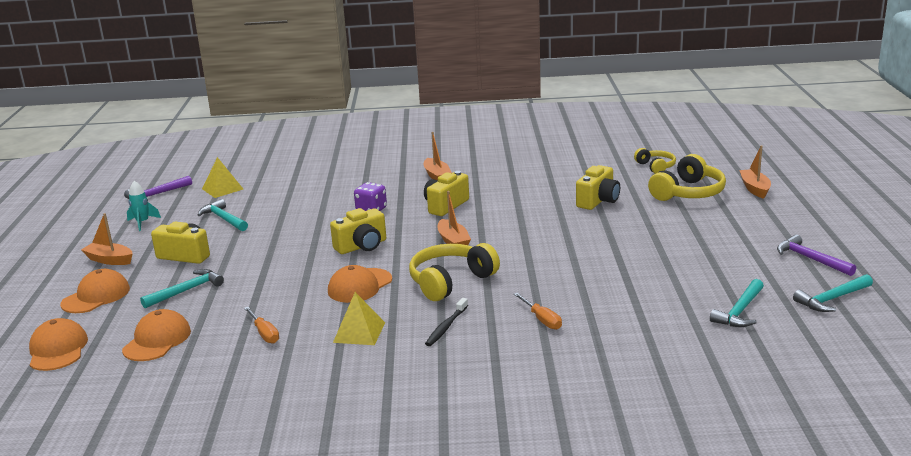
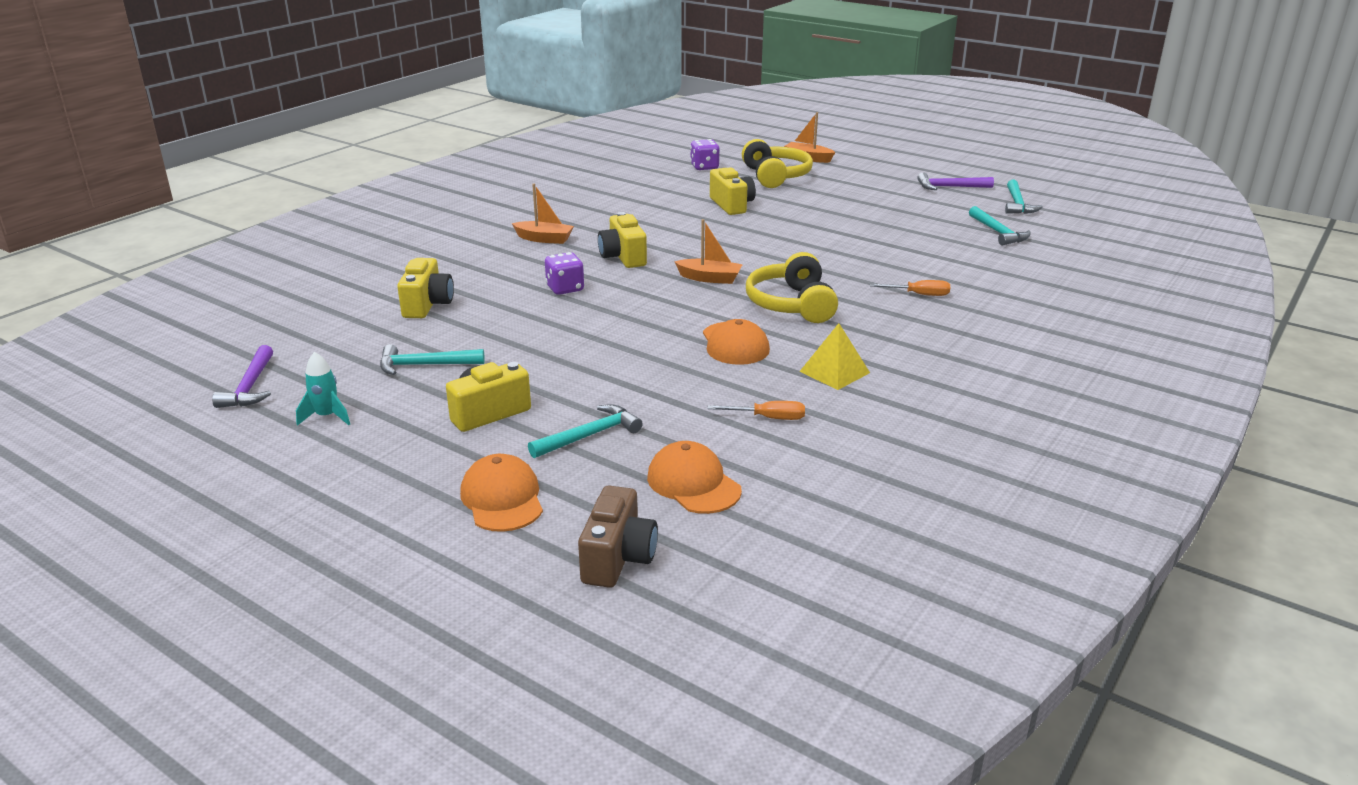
camera: 55 degrees left, 5 degrees up
(58, 349) = (618, 558): orange cap -> brown camera
(109, 260) = (404, 465): orange boat -> none
(186, 291) = (589, 435): turquoise hammer -> turquoise hammer turned 60 degrees clockwise
(222, 189) = (329, 343): yellow pyramid -> none
(362, 246) = (645, 317): yellow camera -> yellow camera (427, 305)
(446, 327) = (879, 333): black toothbrush -> none
(655, 167) = (704, 167): yellow headphones -> purple dice

